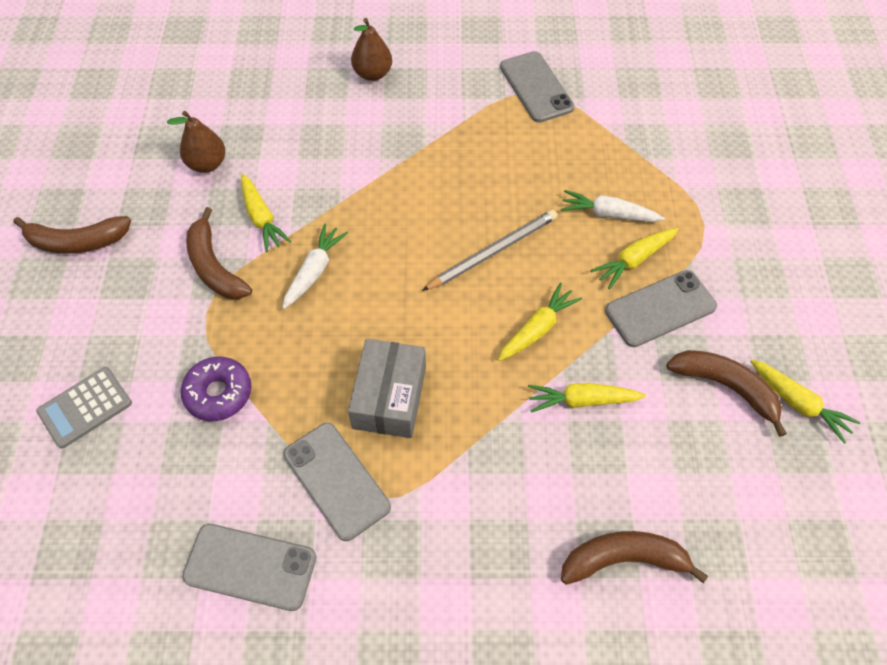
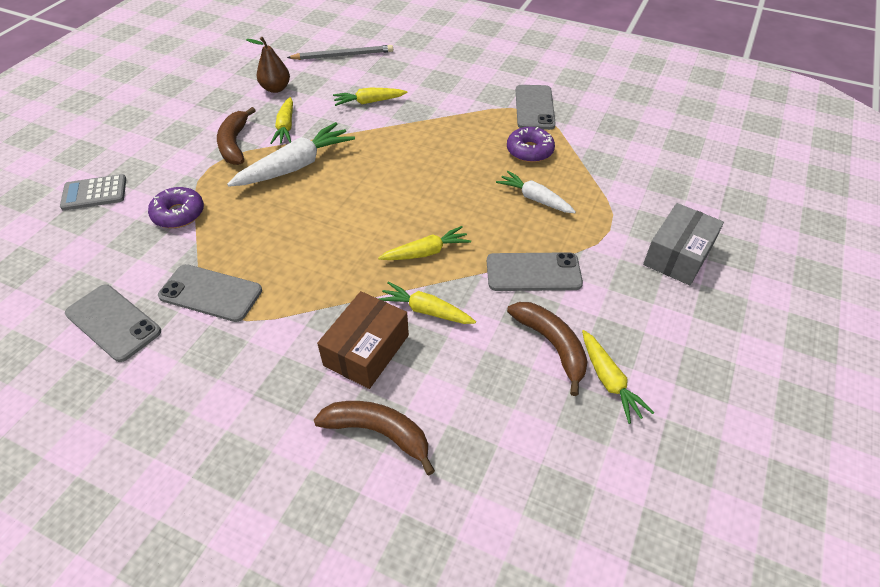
camera: 25 degrees right, 10 degrees down
(77, 242) = (165, 106): brown banana -> none
(314, 271) = (296, 166): white carrot -> white carrot, size x1.63
(336, 480) = (210, 293): grey phone -> grey phone turned 60 degrees counterclockwise
(372, 74) = (422, 70): brown pear -> none
(389, 397) = (287, 256): grey box -> grey box (678, 255)
(493, 252) = (429, 194): grey pencil -> grey pencil (343, 55)
(552, 474) = (366, 350): none -> brown box
(566, 151) = (529, 151): none -> purple donut
(634, 260) = (534, 234): yellow carrot -> yellow carrot (369, 102)

